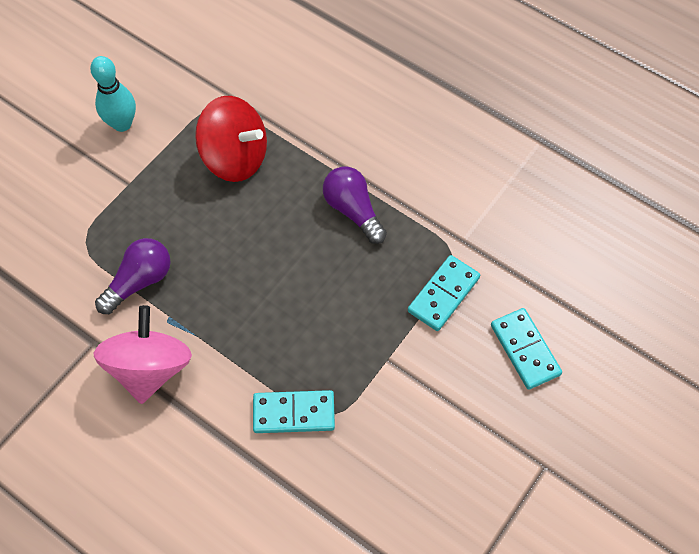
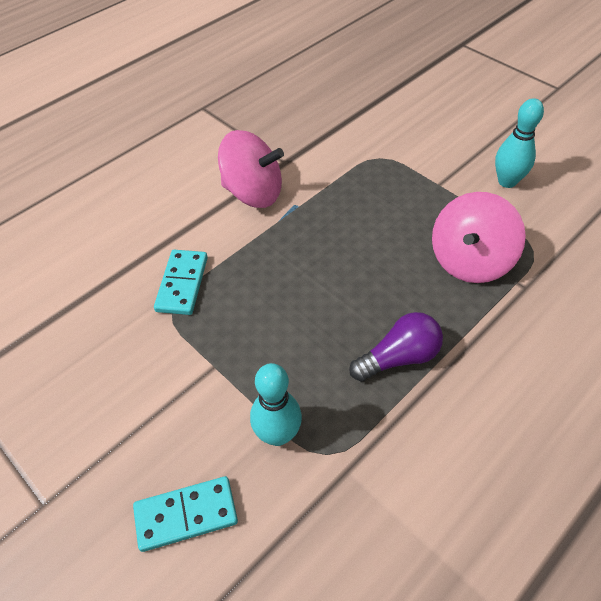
camera: 100 degrees right, 10 degrees down
(139, 281) = (336, 189): purple light bulb -> none
(235, 157) = (469, 261): red spinning top -> pink spinning top
(443, 294) = (277, 434): turquoise domino -> turquoise bowling pin

